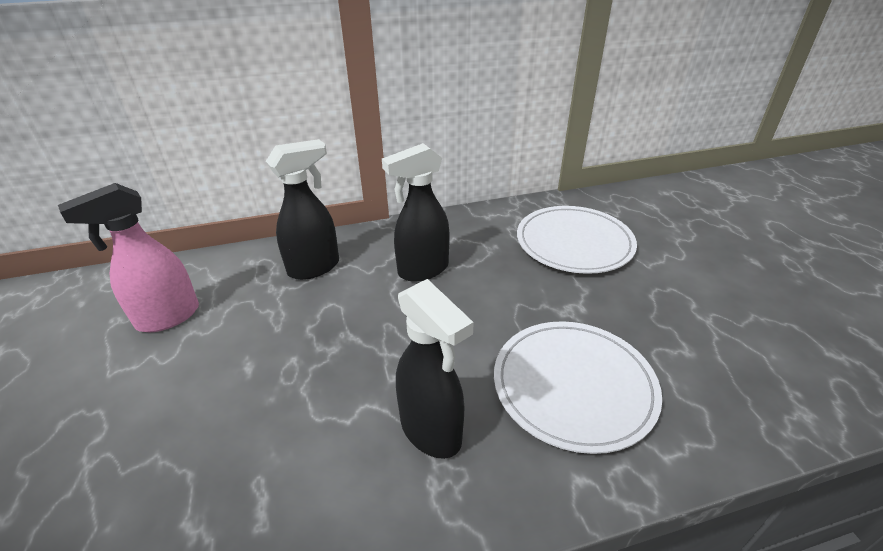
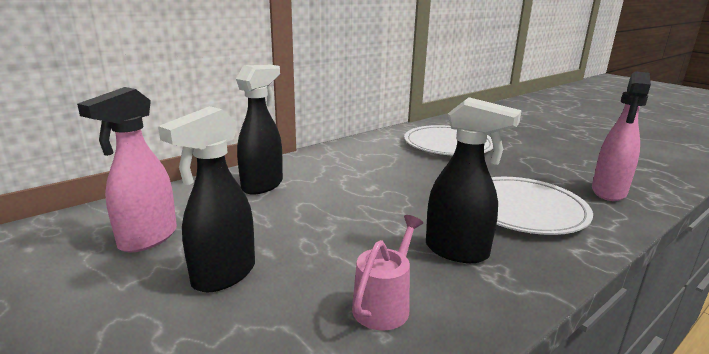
camera: 25 degrees left, 15 degrees down
(294, 481) = (384, 304): none -> pink watering can
(422, 270) = (356, 173): black spray bottle -> black spray bottle (223, 275)
(729, 389) = (608, 192): none -> pink spray bottle

